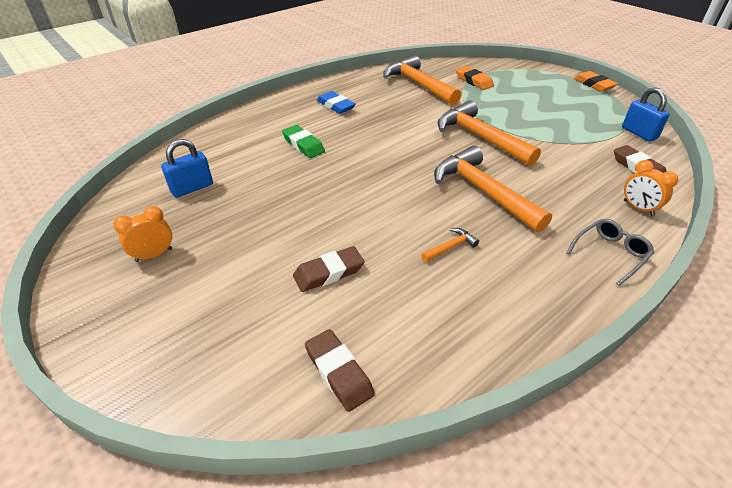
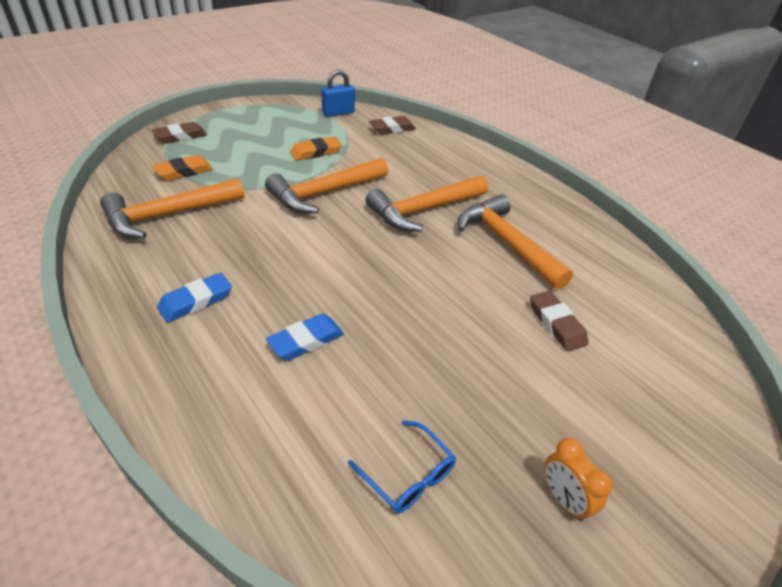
camera: 90 degrees left, 0 degrees up
(192, 188) = (409, 476): blue padlock -> blue glasses
(303, 145) = (306, 340): green eraser -> blue eraser
(338, 372) = (664, 323): brown eraser -> brown eraser (180, 136)
(450, 247) = (506, 242): orange hammer -> orange hammer, size x2.41
(593, 84) = (235, 106): orange eraser -> orange eraser (316, 152)
(610, 253) = (501, 170): grey glasses -> none
(638, 208) = (446, 144): orange clock -> none

